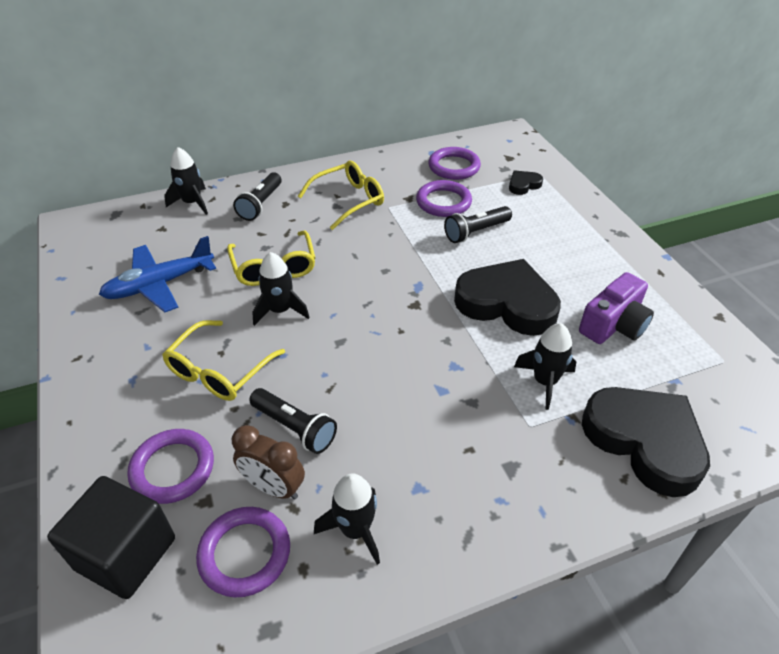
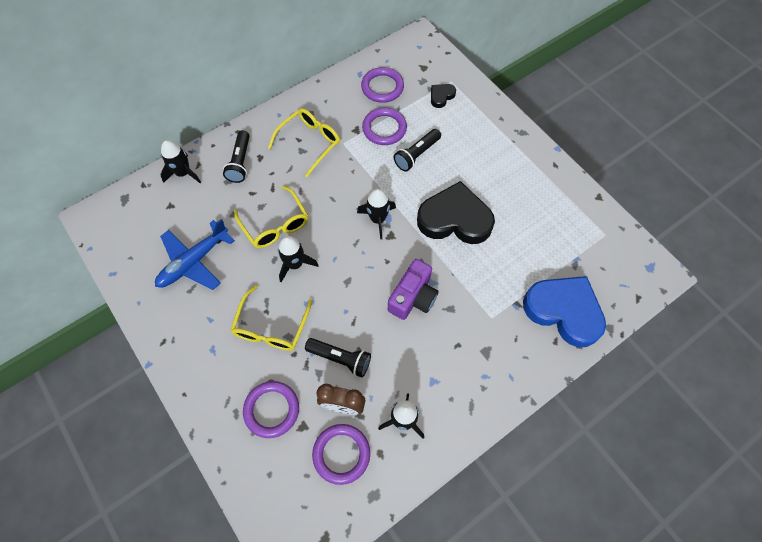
camera: 15 degrees left, 20 degrees up
(126, 553) = (268, 474): black cube -> none
(544, 381) = (494, 280): black rocket -> black rocket (377, 219)
(613, 325) = (530, 221): purple camera -> purple camera (413, 297)
(644, 441) = (563, 311): black heart -> blue heart

